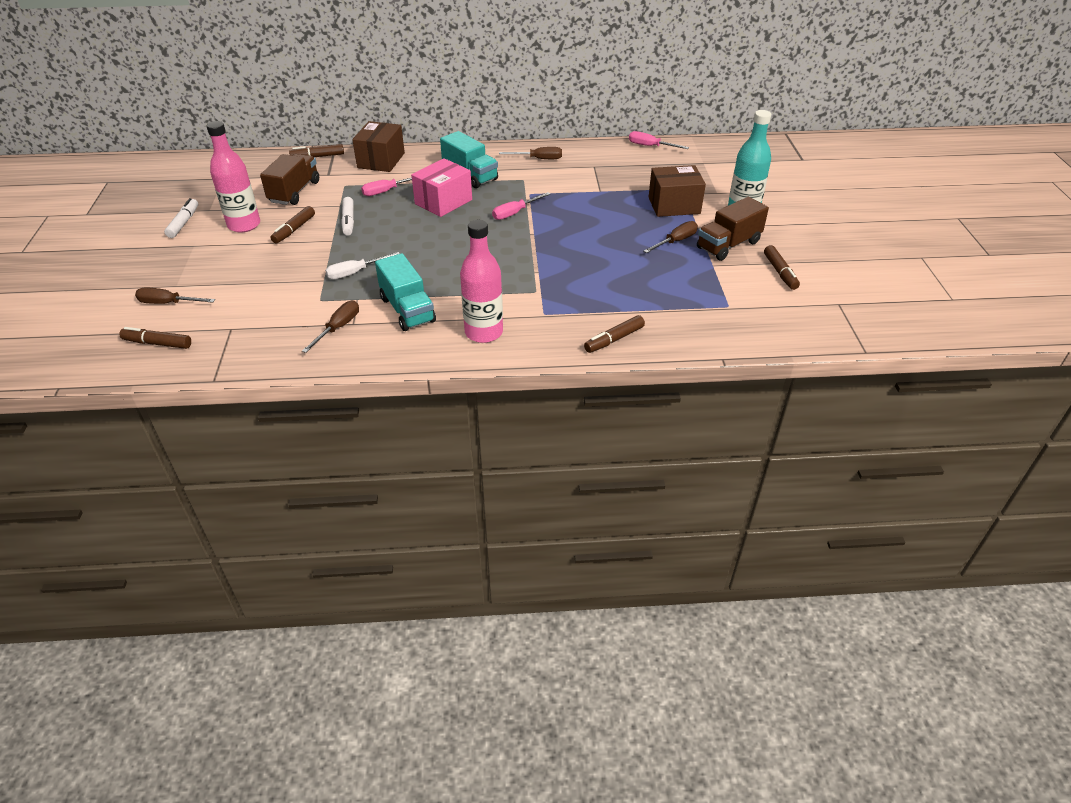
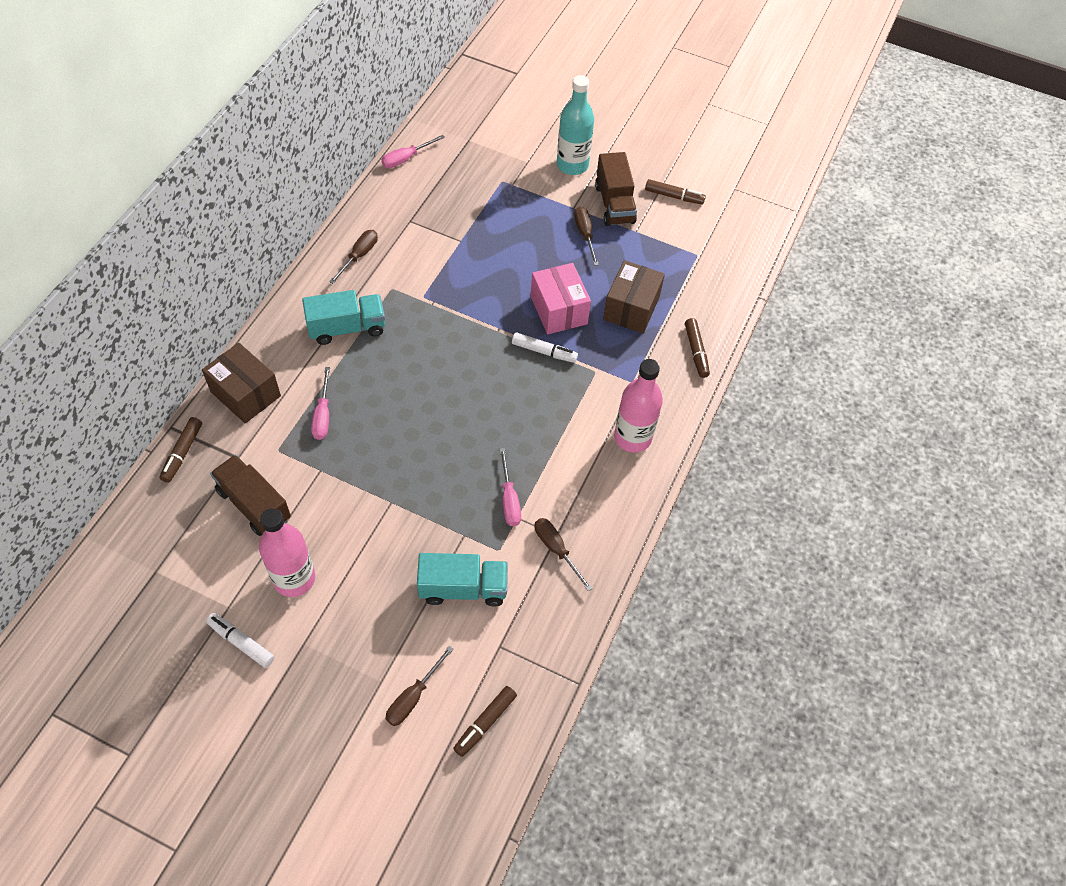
camera: 65 degrees left, 15 degrees up
(294, 230) = (342, 531): brown marker -> none
(348, 221) = (361, 473): white marker -> white marker (544, 351)
(355, 273) = (469, 503): white screwdriver -> none
(407, 310) = (562, 482): turquoise truck -> turquoise truck (463, 588)
(443, 202) = (385, 374): pink box -> pink box (558, 310)
(515, 213) = (452, 325): pink screwdriver -> pink screwdriver (509, 499)
(674, 205) = (527, 203): brown box -> brown box (631, 308)

